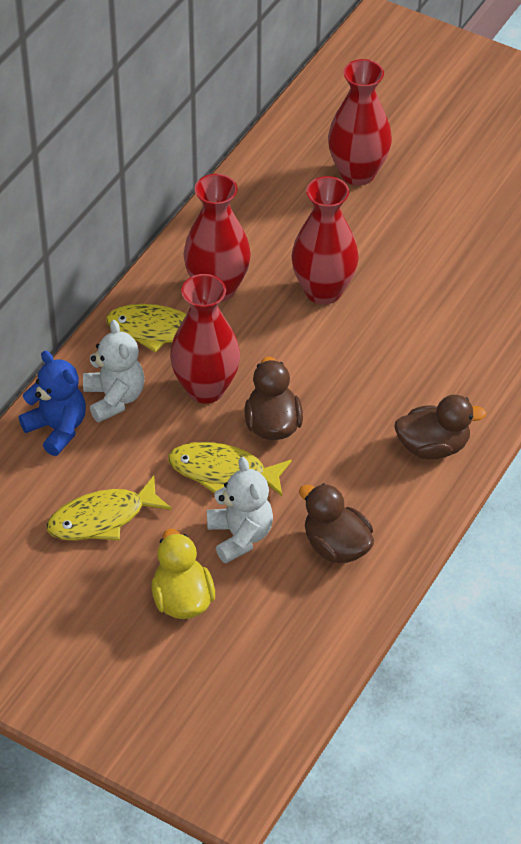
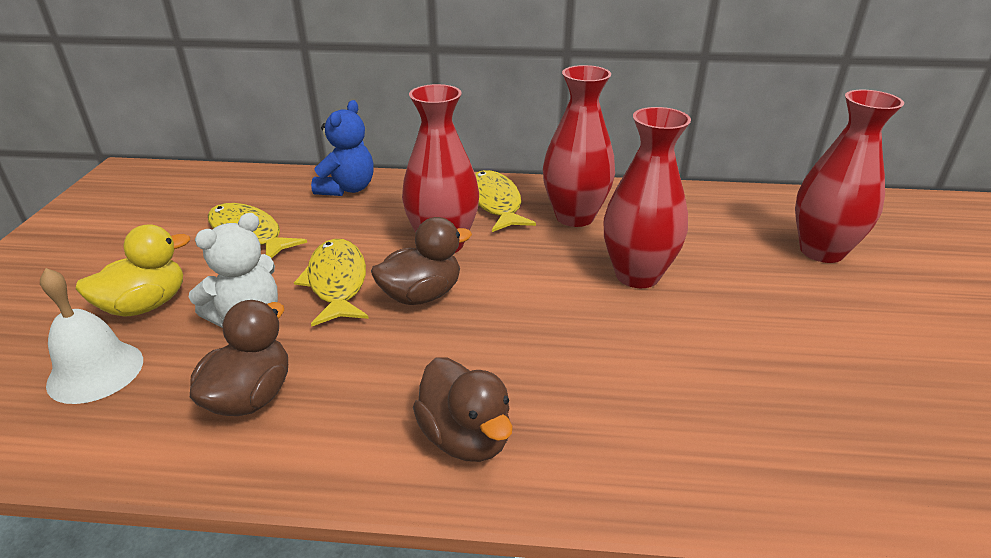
camera: 65 degrees right, 15 degrees down
(114, 398) = (399, 204): white teddy bear -> none
(257, 632) = (95, 371): none -> white bell

